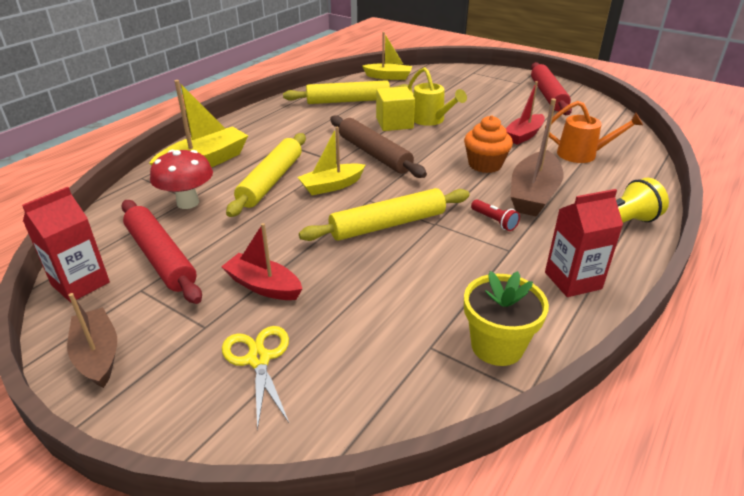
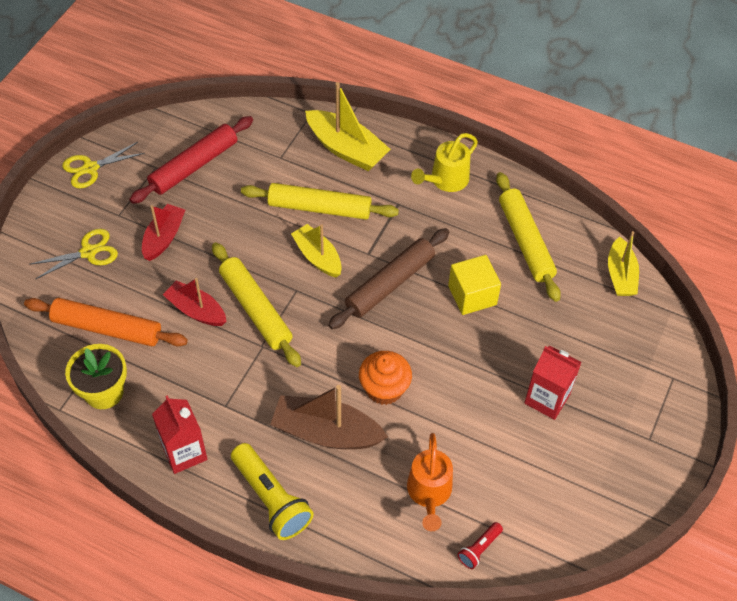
camera: 80 degrees right, 20 degrees up
(80, 283) = (160, 131): red carton -> red carton (547, 399)
(98, 355) = (90, 168): brown boat -> yellow scissors
(188, 203) = (273, 158): red mushroom -> none
(396, 341) = (107, 328): none -> orange rolling pin
(431, 120) = (489, 332): yellow watering can -> yellow watering can (445, 181)
(494, 221) = (271, 395): red flashlight -> red flashlight (479, 549)
(524, 135) = (468, 432): red boat -> red boat (196, 310)
(548, 95) = (609, 472): red rolling pin -> none

